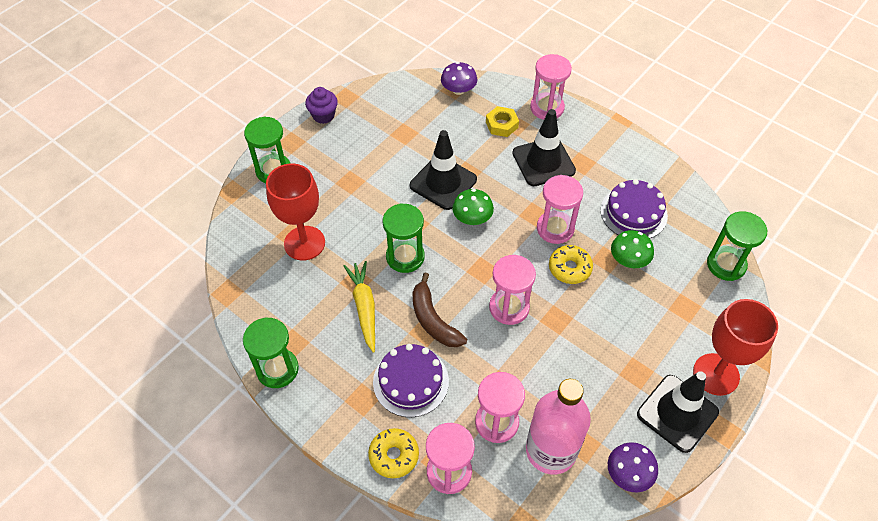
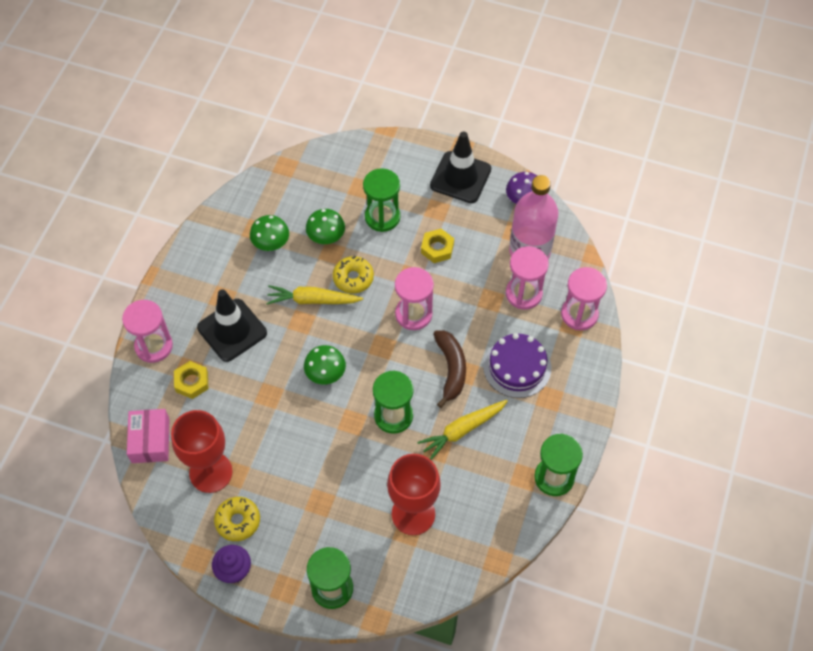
camera: 110 degrees left, 5 degrees up
(394, 455) = (585, 357): yellow donut -> yellow donut (238, 521)
(433, 320) = (451, 369): brown banana -> brown banana turned 45 degrees counterclockwise
(443, 182) = (290, 412): black traffic cone -> none
(458, 90) = (150, 440): purple mushroom -> pink box
(555, 228) = (312, 300): pink hourglass -> yellow carrot
(583, 355) = (437, 248): none -> yellow nut
(633, 213) = (271, 242): purple cake -> green mushroom
(716, 374) = (415, 158): red goblet -> red goblet (211, 472)
(726, 264) = (304, 166): green hourglass -> green hourglass (382, 217)

